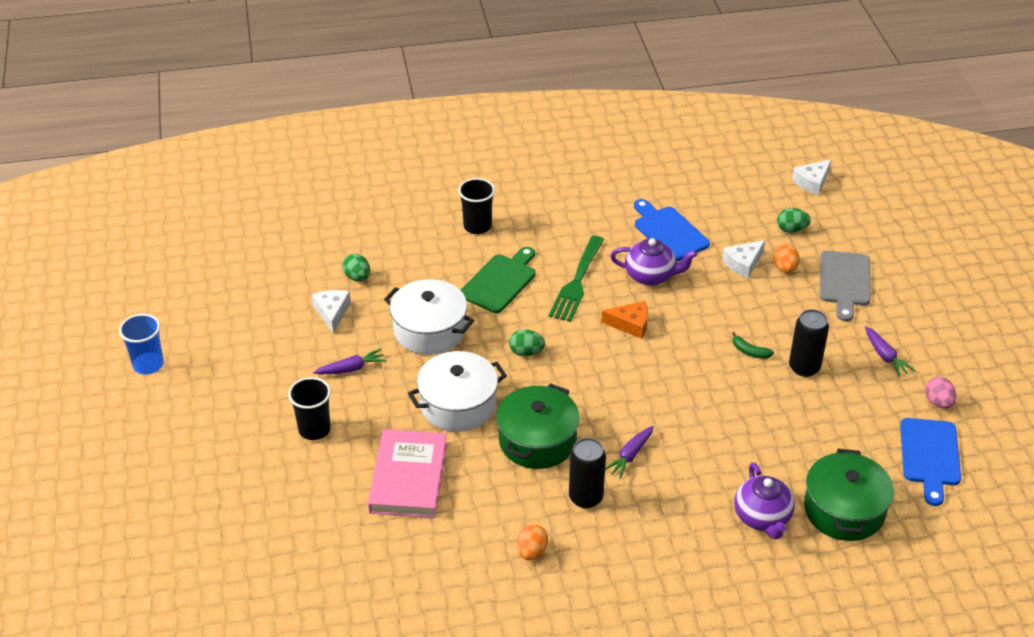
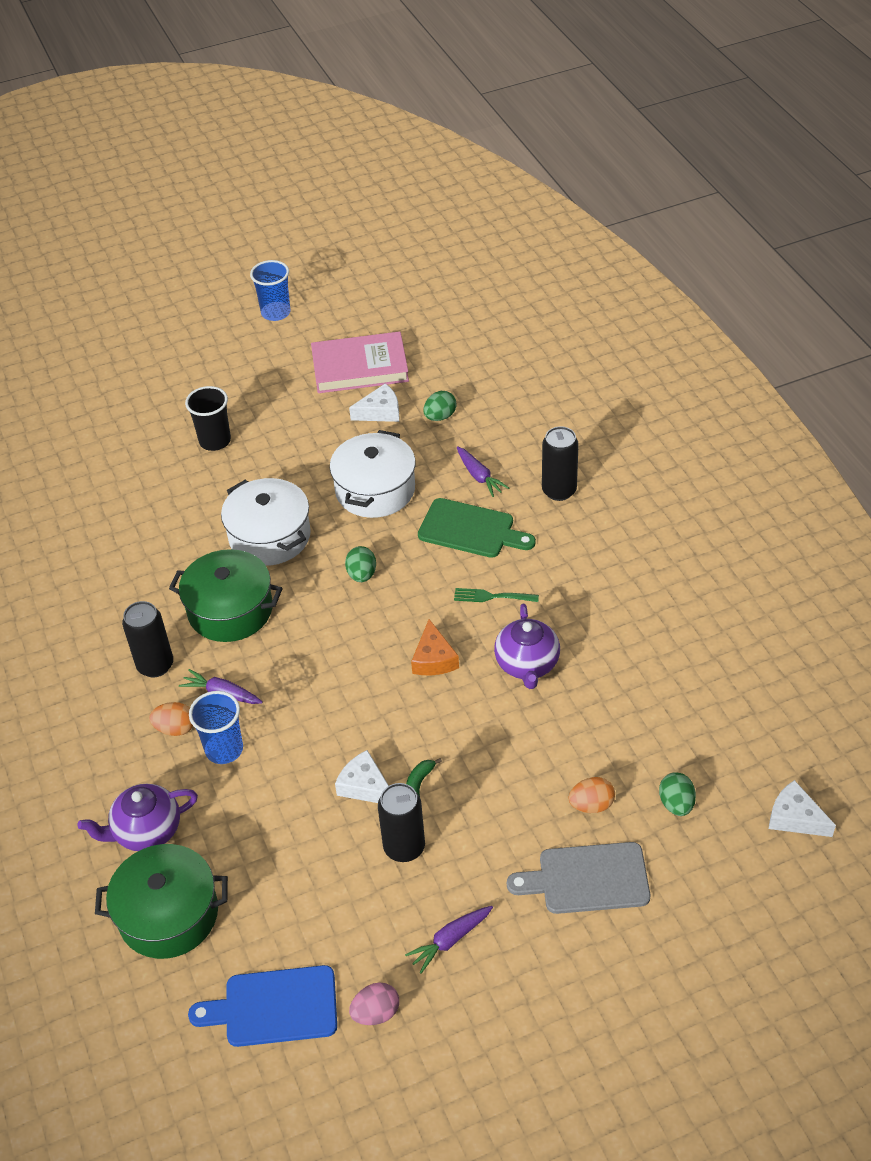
camera: 80 degrees right, 5 degrees up
(351, 368) = (303, 445): purple carrot -> purple carrot (479, 476)
(408, 477) = (163, 521): pink book -> pink book (360, 367)
(477, 226) = (559, 491): black cup -> black can
(531, 552) = (78, 635): orange egg -> orange egg (175, 728)
(577, 282) = (492, 596): green fork -> green fork, size x0.55
(669, 232) = (618, 669): blue cutting board -> none
(690, 460) = (224, 749): none -> blue cup
(743, 263) = (584, 757): white cheese -> white cheese (365, 786)

